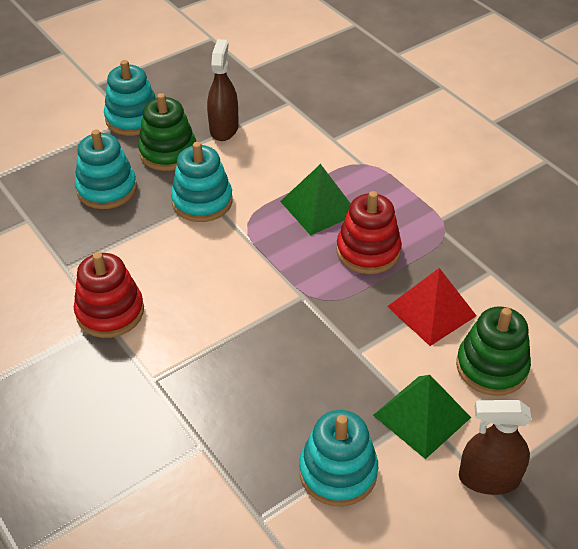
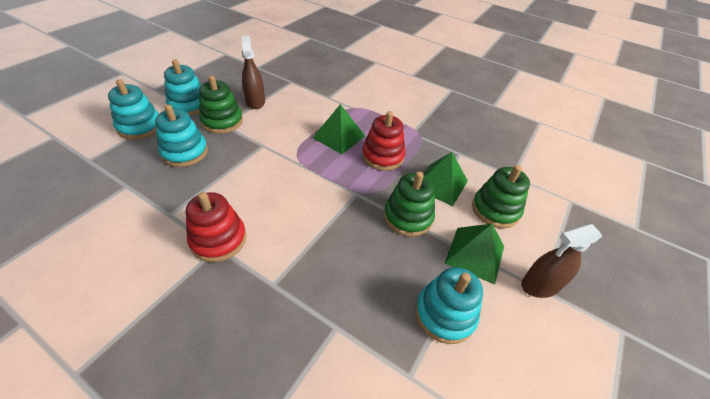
camera: 25 degrees left, 0 degrees up
(202, 201) = (259, 147): turquoise stacking toy -> turquoise stacking toy (140, 127)
(357, 344) = (408, 217): none -> green stacking toy
(431, 311) = (440, 184): red pyramid -> green pyramid

